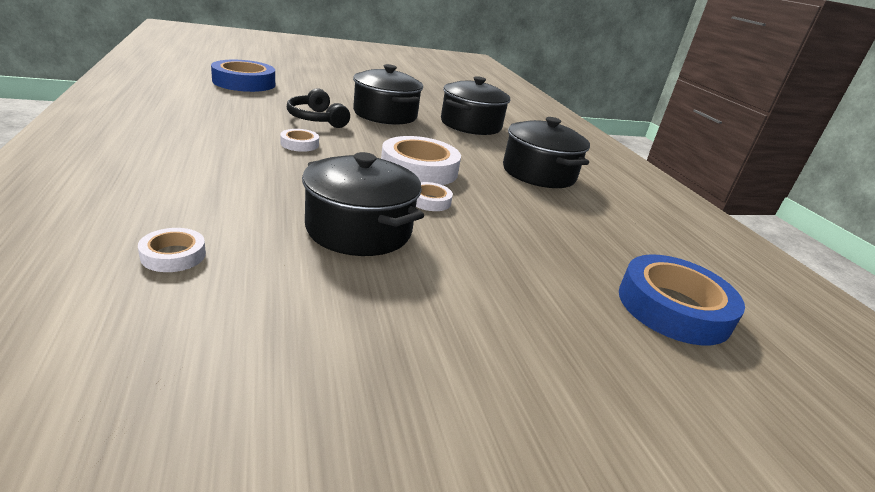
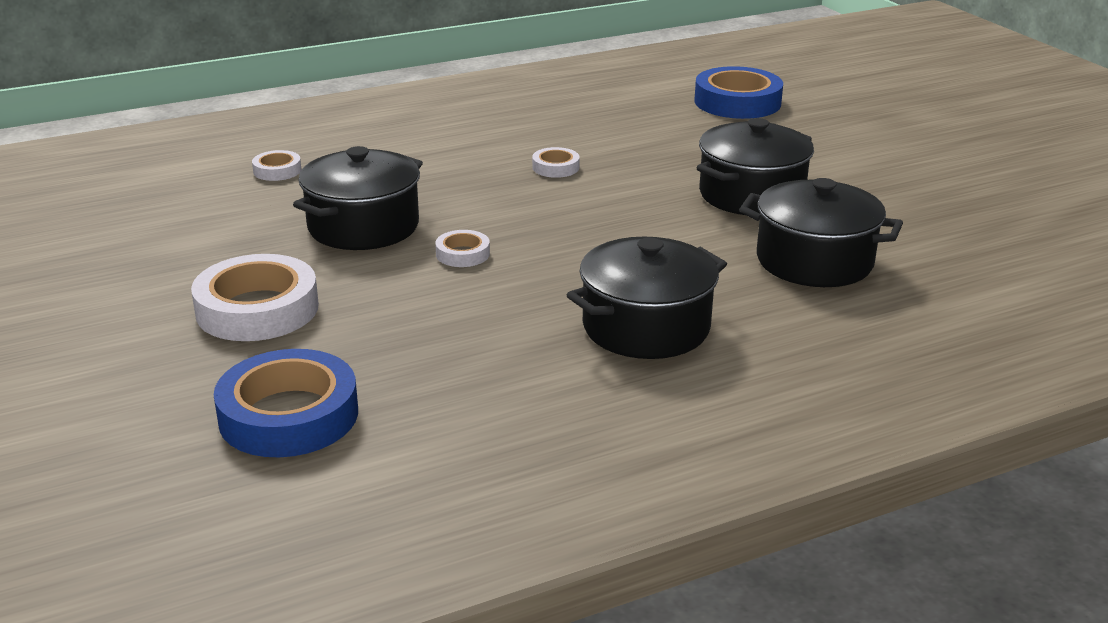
camera: 85 degrees right, 0 degrees up
(316, 119) = (658, 160): black headphones -> none
(419, 169) = (557, 239): white tape -> white tape (257, 309)

